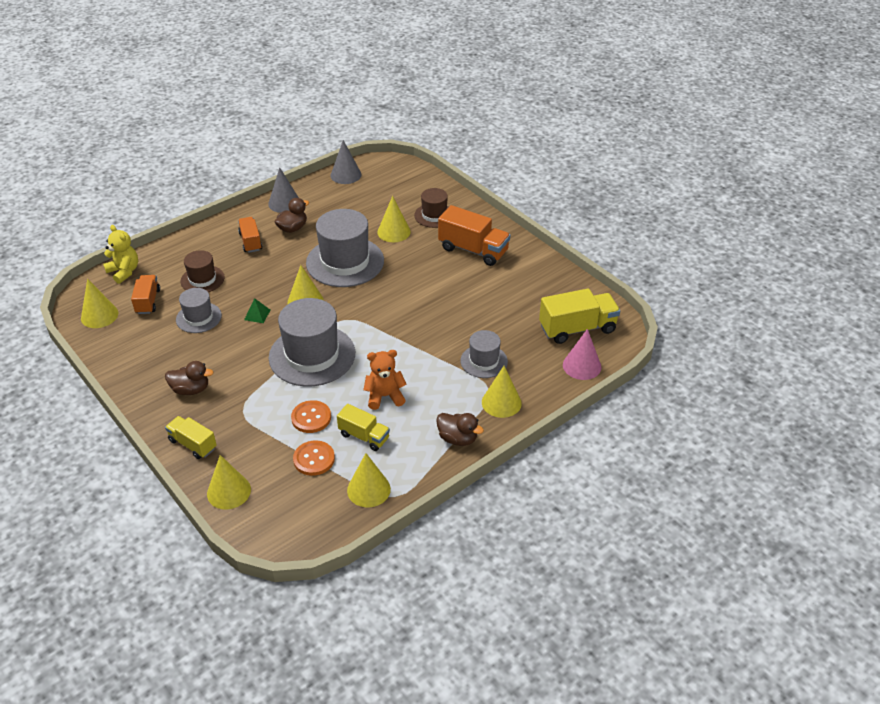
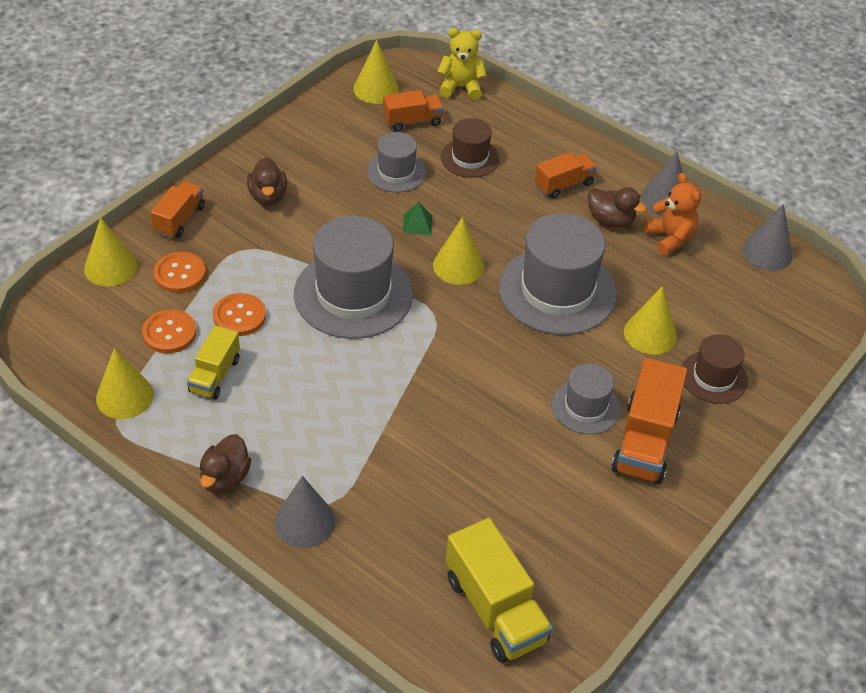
camera: 75 degrees right, 5 degrees up
(124, 272) = (461, 87): yellow teddy bear -> yellow teddy bear turned 120 degrees counterclockwise
(193, 444) = (179, 219): yellow truck -> orange truck
(254, 448) = (179, 274): none -> orange button
(385, 396) = (292, 384): orange teddy bear -> orange teddy bear (670, 238)
(484, 361) = (387, 489): grey hat -> grey hat (585, 407)
(501, 402) = (305, 522): yellow cone -> grey cone
(582, 366) = (407, 623): pink cone -> none

